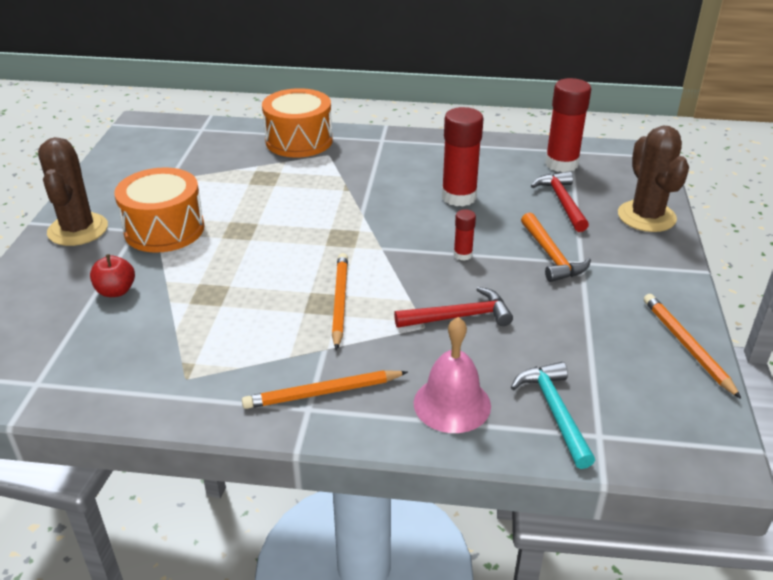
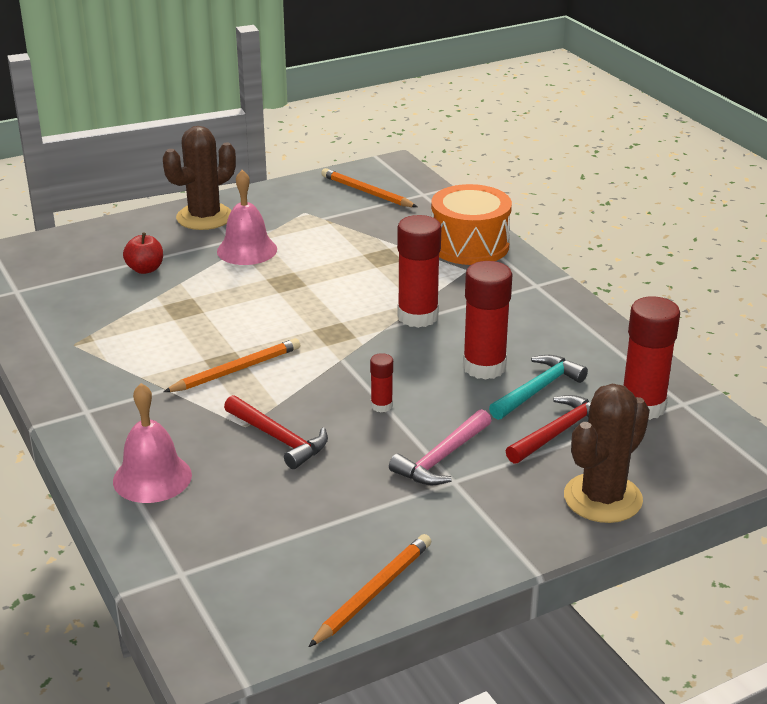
camera: 55 degrees right, 5 degrees down
(164, 229) = (247, 250): orange drum -> pink bell
(322, 393) = (110, 409): orange pencil -> orange pencil (366, 192)
(364, 196) = (418, 316): none -> red glue stick
(551, 255) = (442, 458): orange hammer -> pink hammer
(554, 412) = (190, 537): turquoise hammer -> turquoise hammer (537, 390)

